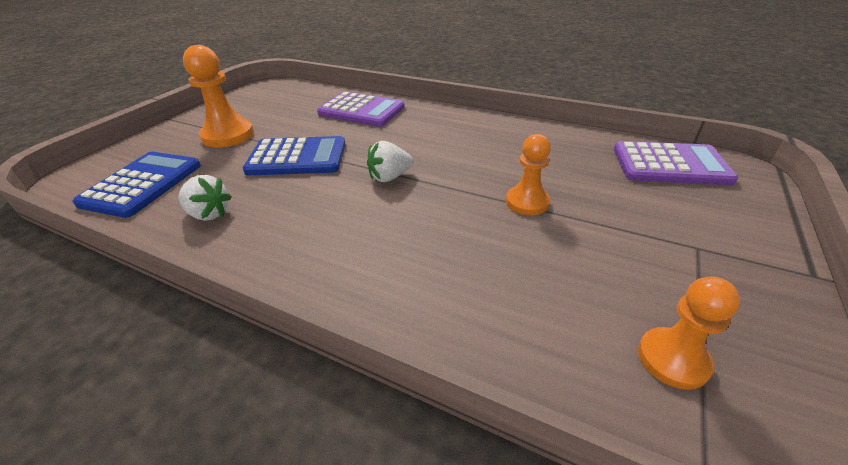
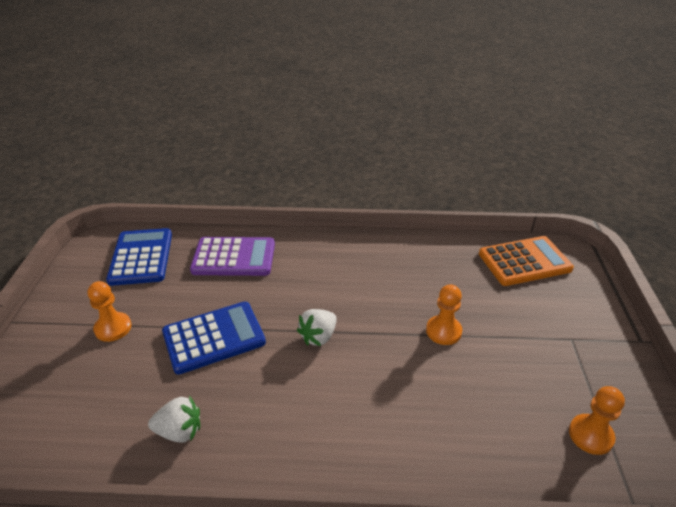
camera: 25 degrees left, 0 degrees up
(142, 184) = (73, 420): blue calculator -> blue calculator (141, 257)
(228, 135) = (113, 328): orange pawn -> orange pawn, size x0.65
(670, 165) = (524, 262): purple calculator -> orange calculator

